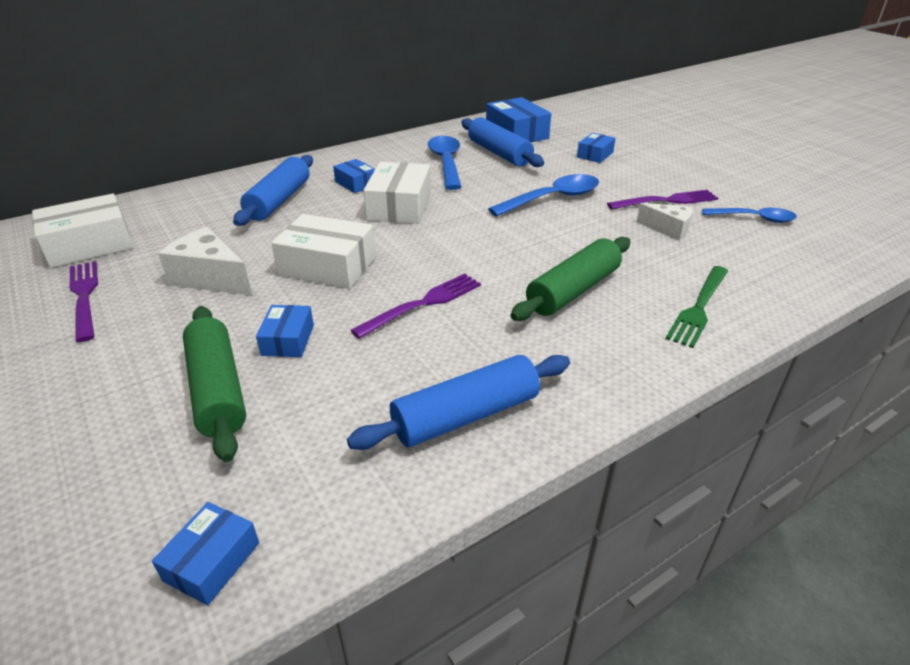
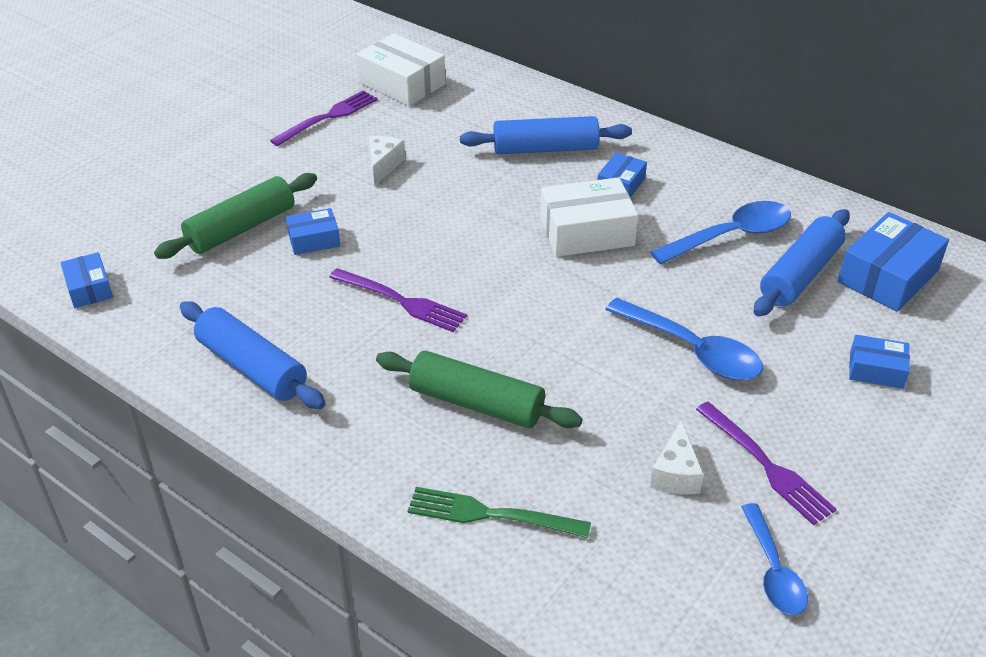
camera: 70 degrees right, 5 degrees up
(210, 278) = (383, 165): white cheese -> white cheese, size x0.64
(212, 561) = (89, 288): blue box -> blue box turned 60 degrees clockwise
(327, 266) = (437, 223): white box -> none

